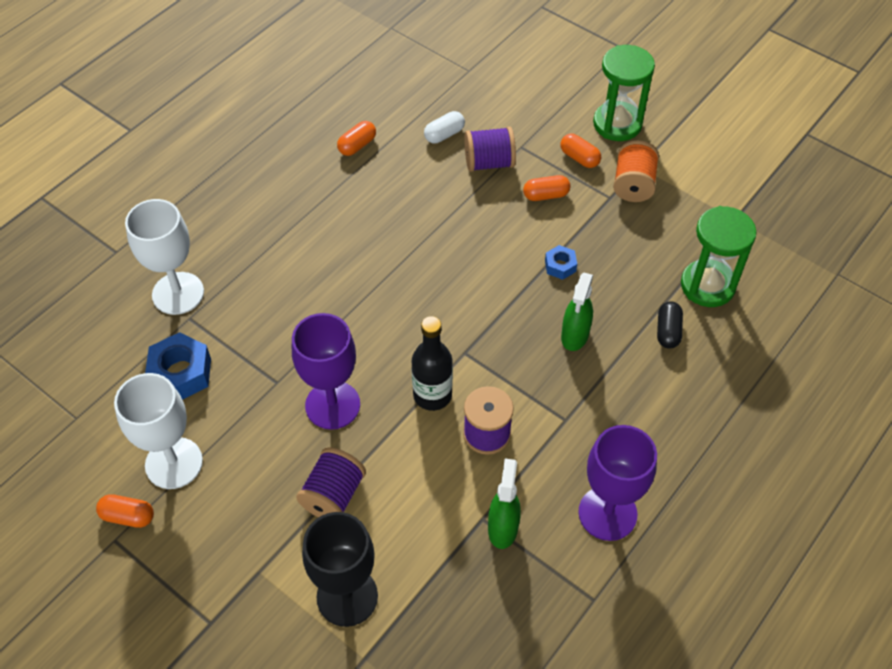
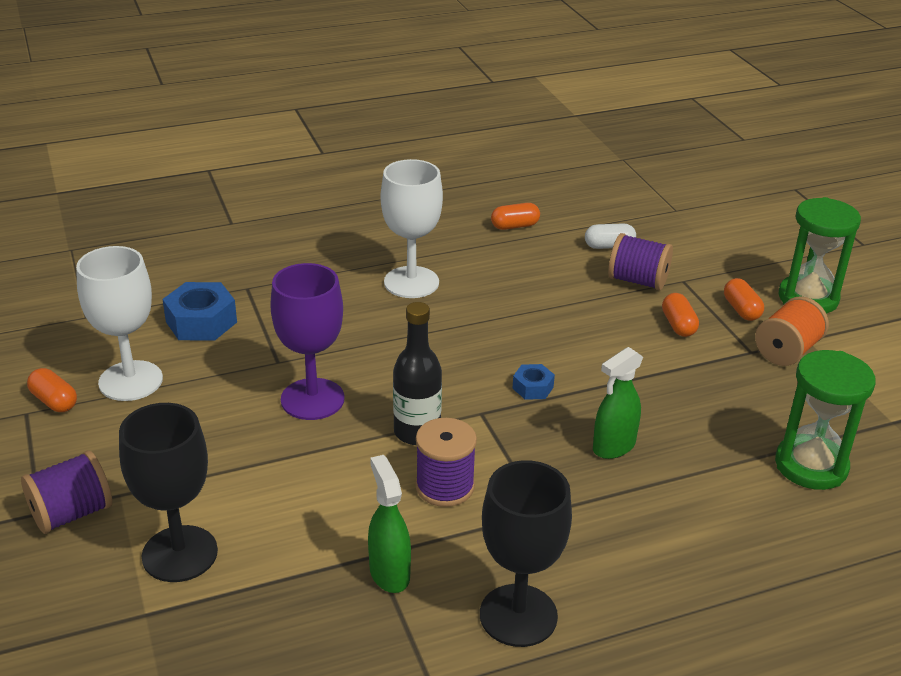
camera: 30 degrees right, 20 degrees down
(178, 293) = (254, 268): white goblet -> white goblet (411, 282)
(333, 495) = (246, 467): purple spool -> purple spool (71, 513)
(503, 528) = (389, 573): green spray bottle -> green spray bottle turned 60 degrees counterclockwise
(546, 195) = (678, 325): orange capsule -> orange capsule turned 60 degrees clockwise
(560, 266) = (646, 385): blue nut -> blue nut (532, 387)
(607, 513) = (518, 615): purple goblet -> black goblet
(668, 331) = (728, 486): black capsule -> none

